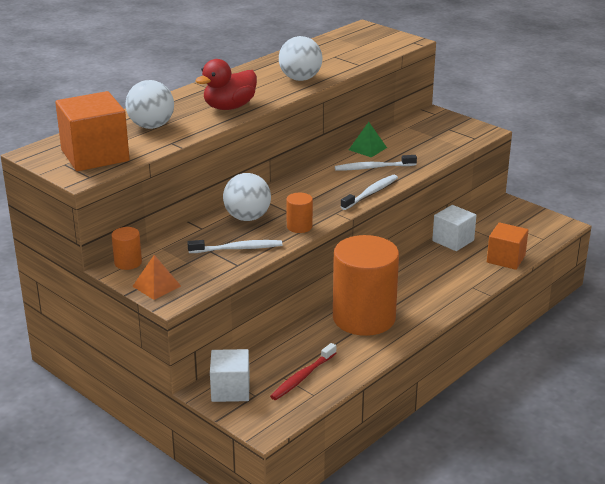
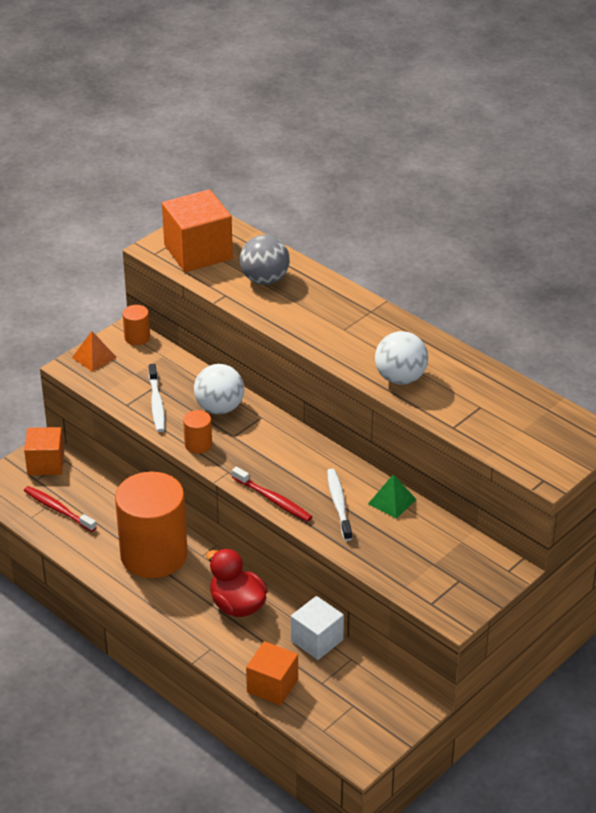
camera: 90 degrees right, 10 degrees up
(151, 126) = (265, 280): white ball -> grey ball
(229, 107) = (314, 328): red duck -> red duck (237, 605)
(230, 390) = (46, 463): white cube -> orange cube
(371, 193) = (273, 500): white toothbrush -> red toothbrush

